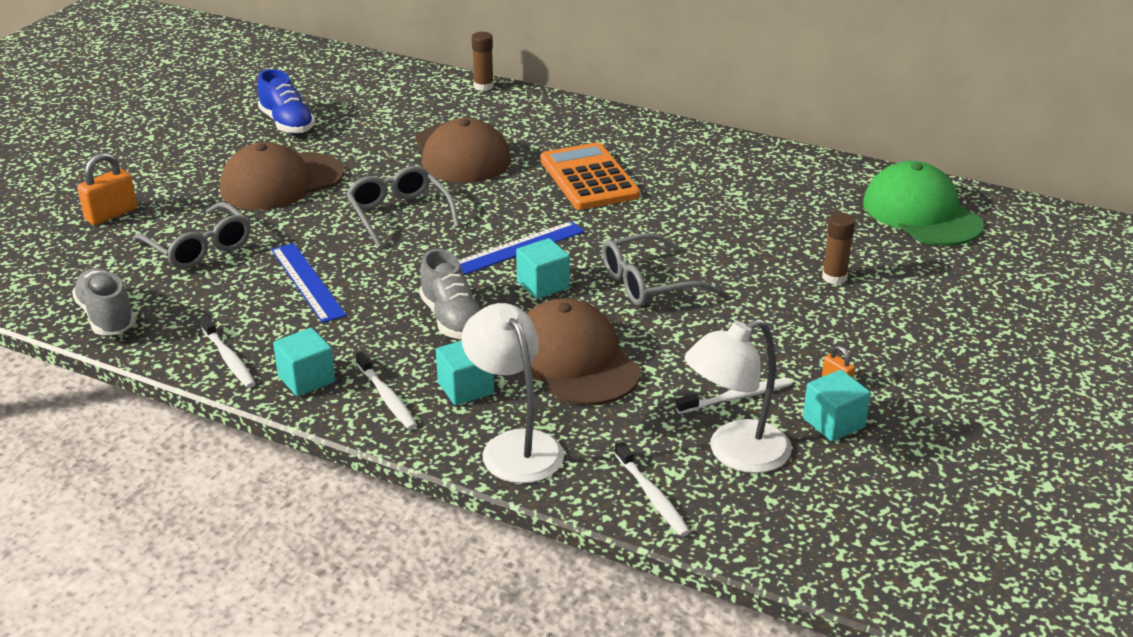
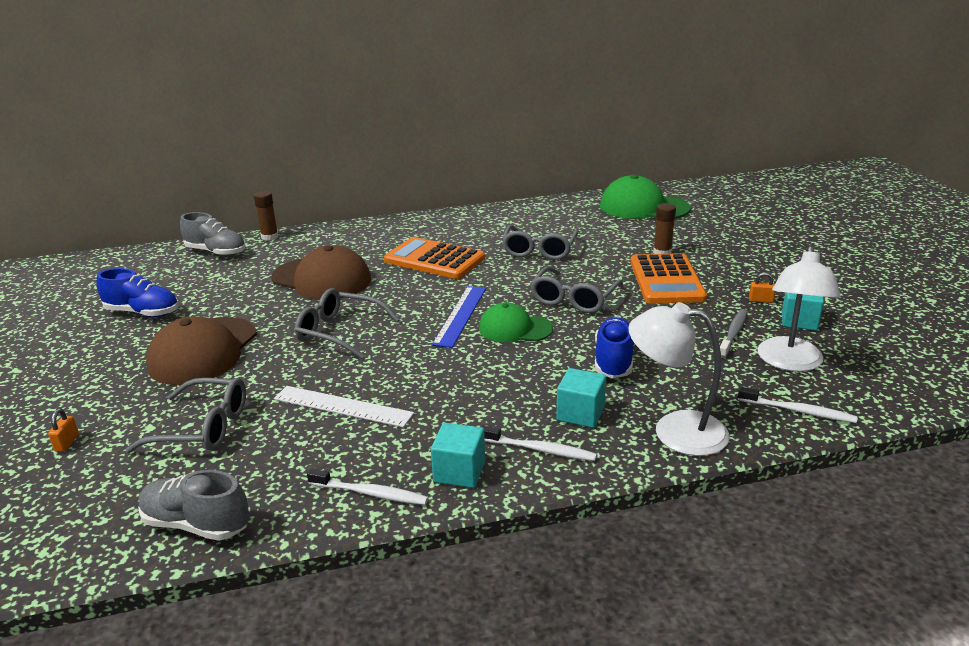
camera: 40 degrees left, 5 degrees down
(111, 214) = (67, 443): orange padlock -> orange padlock, size x0.53
(307, 282) = (342, 406): blue ruler -> white ruler
(452, 319) = (494, 377): grey shoe -> grey shoe (216, 252)
(543, 285) = (515, 328): turquoise cube -> green cap
(574, 360) = (614, 361): brown cap -> blue shoe
(707, 214) = (539, 250): none -> grey glasses
(736, 397) = (733, 334): white toothbrush -> grey toothbrush
(778, 310) = (666, 280): none -> orange calculator

